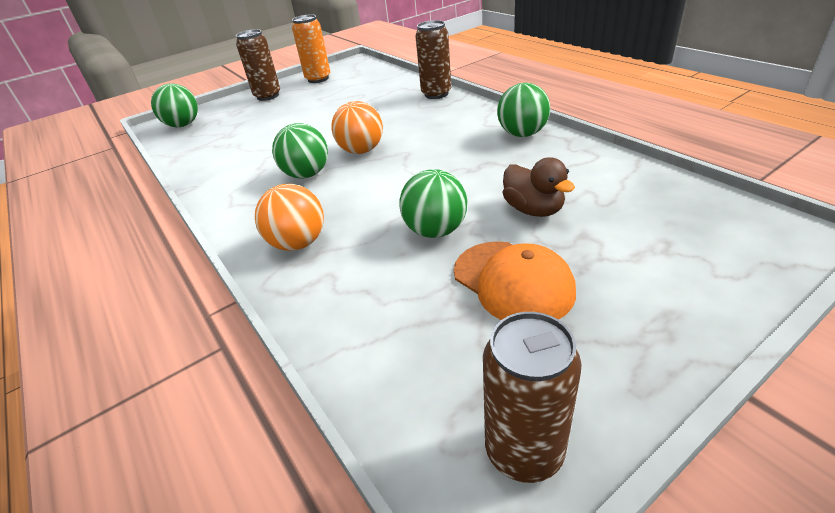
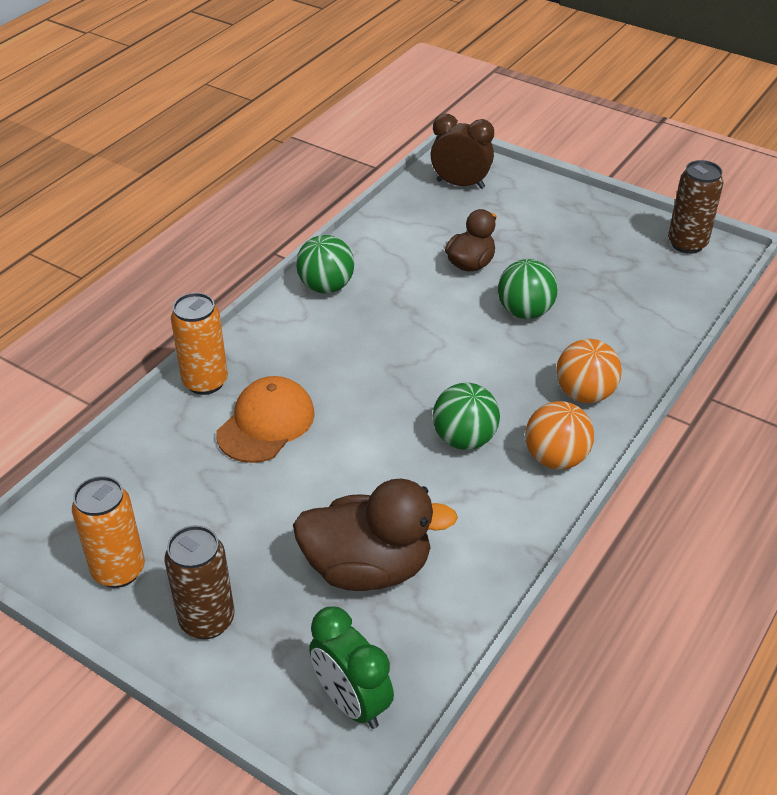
camera: 115 degrees left, 5 degrees up
(183, 125) = (351, 702): green ball -> green clock
(247, 133) = (368, 568): none -> brown duck
(361, 151) = (393, 408): orange ball -> orange ball (556, 458)
(436, 94) = (205, 382): brown can -> orange can
(513, 282) = (566, 263): orange cap -> orange cap (266, 423)
(716, 227) = (460, 184): none -> brown clock

